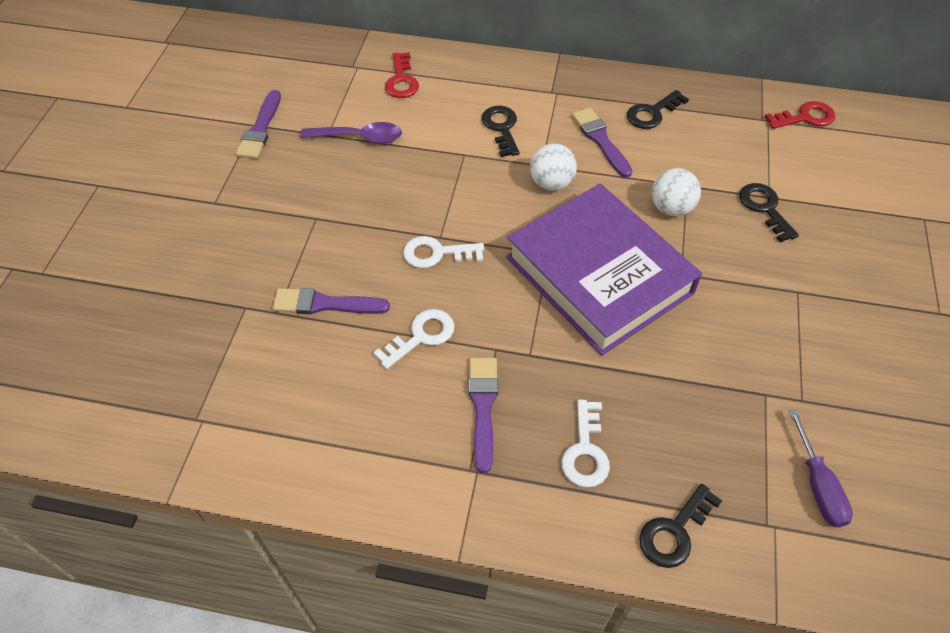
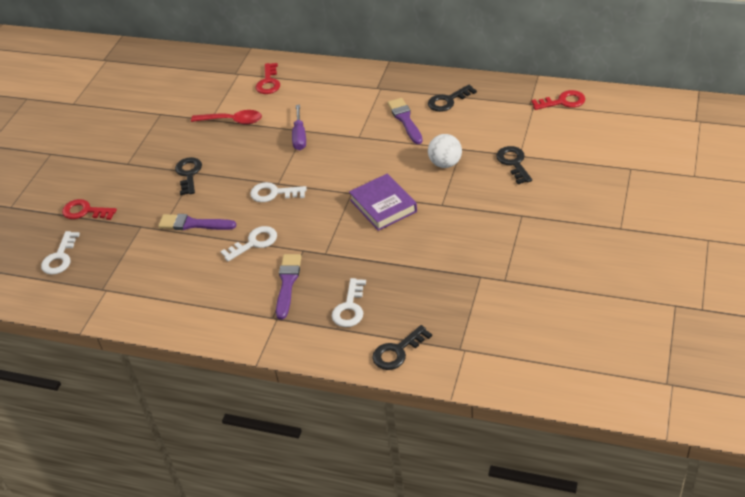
camera: 10 degrees right, 10 degrees down
(124, 362) = (60, 257): none -> white key
(157, 281) = (85, 211): none -> red key
(260, 129) = (164, 116): purple brush -> none
(359, 138) = (232, 121): purple spoon -> red spoon
(501, 128) = (335, 113): black key -> black key (188, 174)
(551, 183) = (363, 148): white ball -> none
(599, 275) = (383, 206): purple book -> purple book, size x0.53
(817, 485) = (500, 327): purple screwdriver -> purple screwdriver (299, 136)

